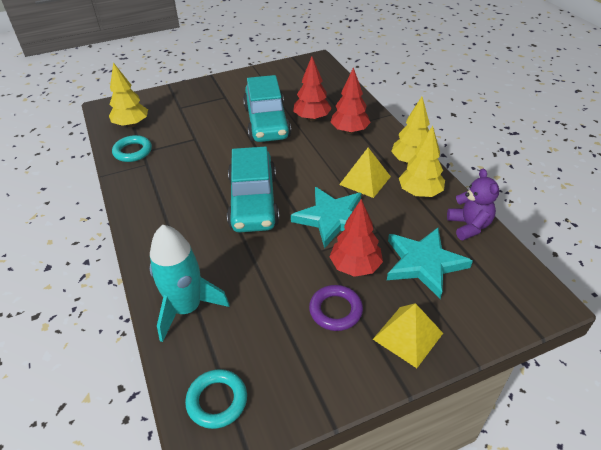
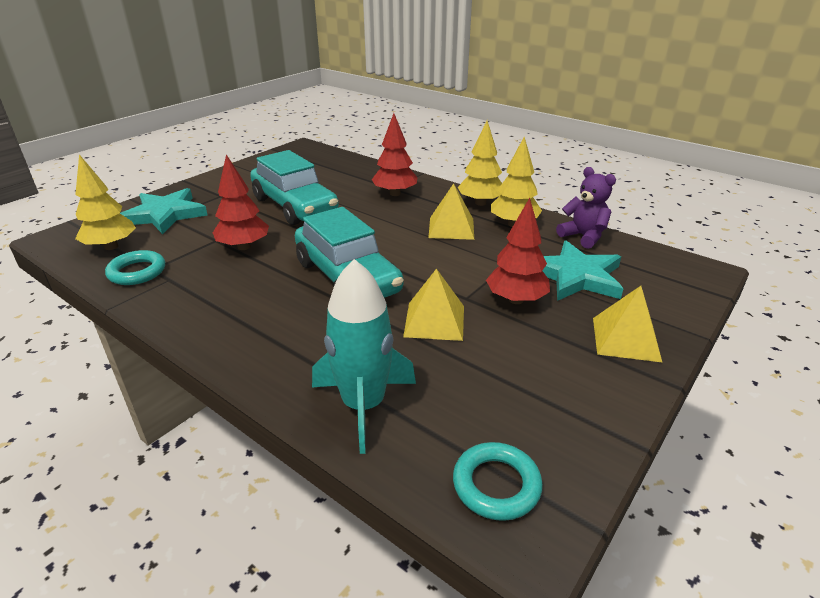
camera: 30 degrees left, 10 degrees down
(281, 262) = (434, 321): none -> yellow pyramid
(312, 118) = (344, 192): red tree -> red tree (244, 247)
(332, 218) = (450, 267): turquoise star -> turquoise star (165, 214)
(335, 310) = (536, 343): purple ring -> none

